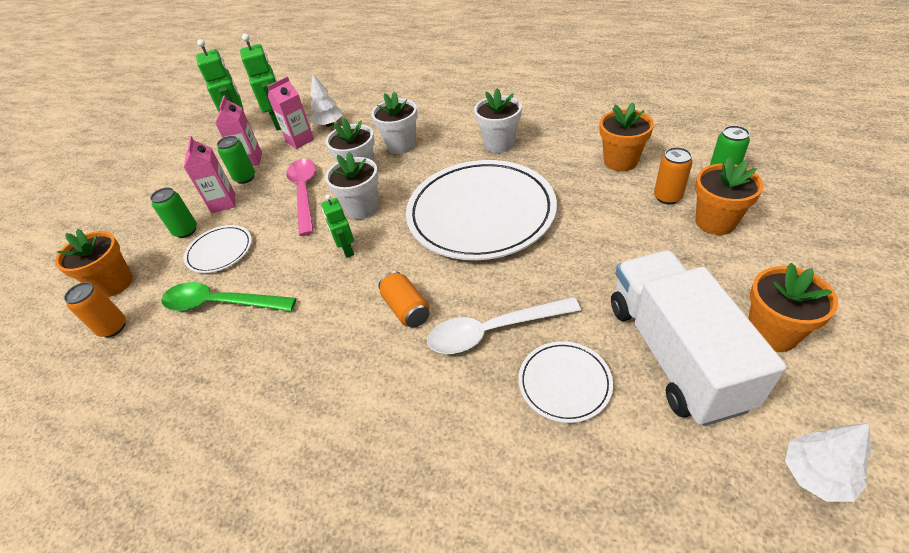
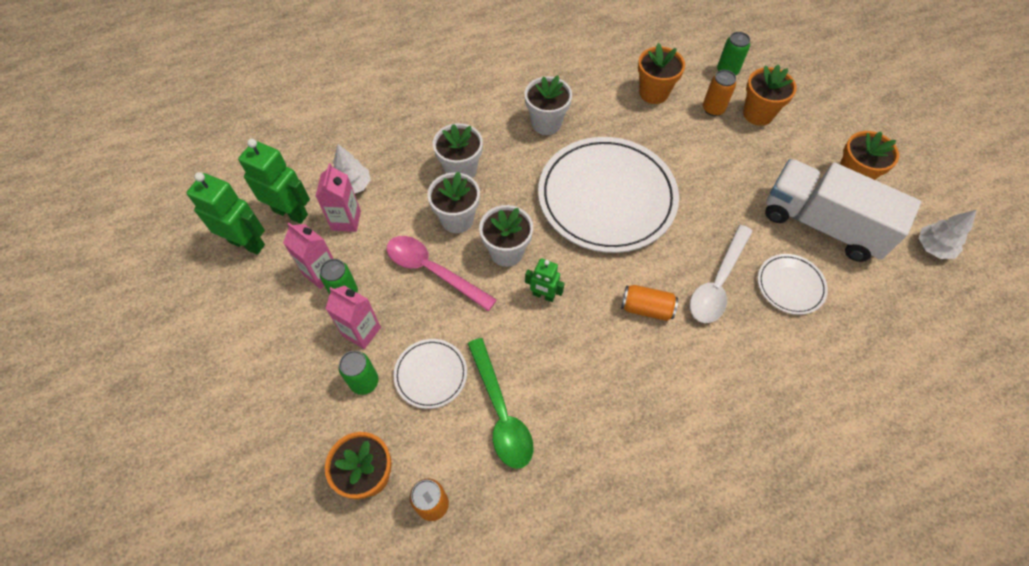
camera: 50 degrees left, 15 degrees up
(220, 304) = (501, 412): green spoon -> green spoon turned 75 degrees counterclockwise

